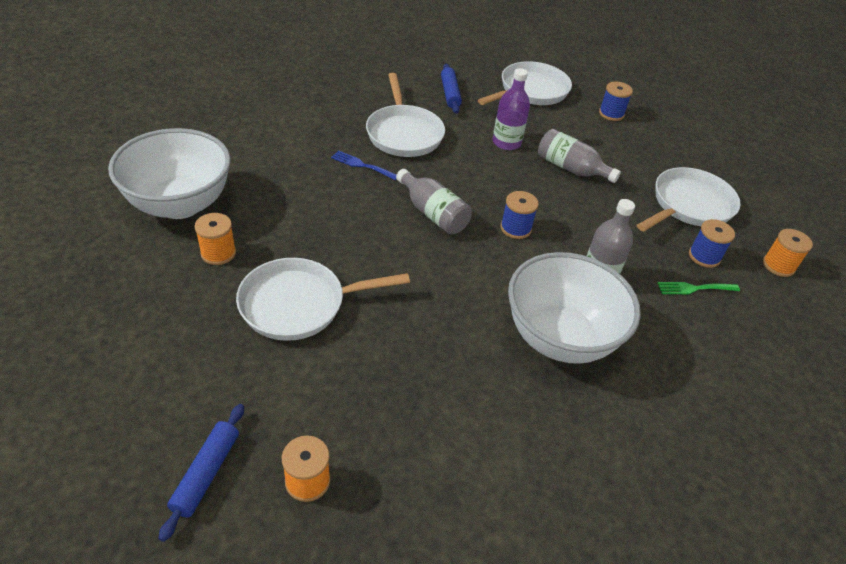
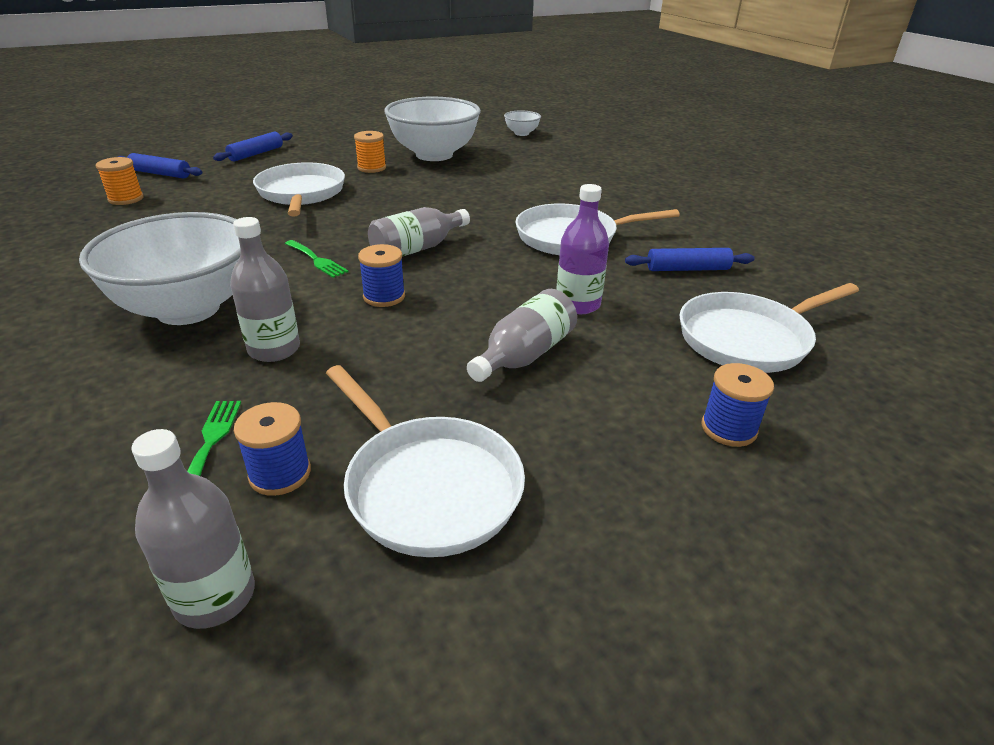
camera: 95 degrees right, 10 degrees down
(115, 136) = (521, 133): none -> white bowl
(133, 376) = (256, 154): none -> blue rolling pin
(361, 165) = (501, 216): blue fork -> none
(462, 271) = (317, 260): none -> green fork
(531, 91) = (748, 339): white pan -> white pan turned 105 degrees clockwise
(778, 266) = (215, 596): orange spool -> grey bottle

